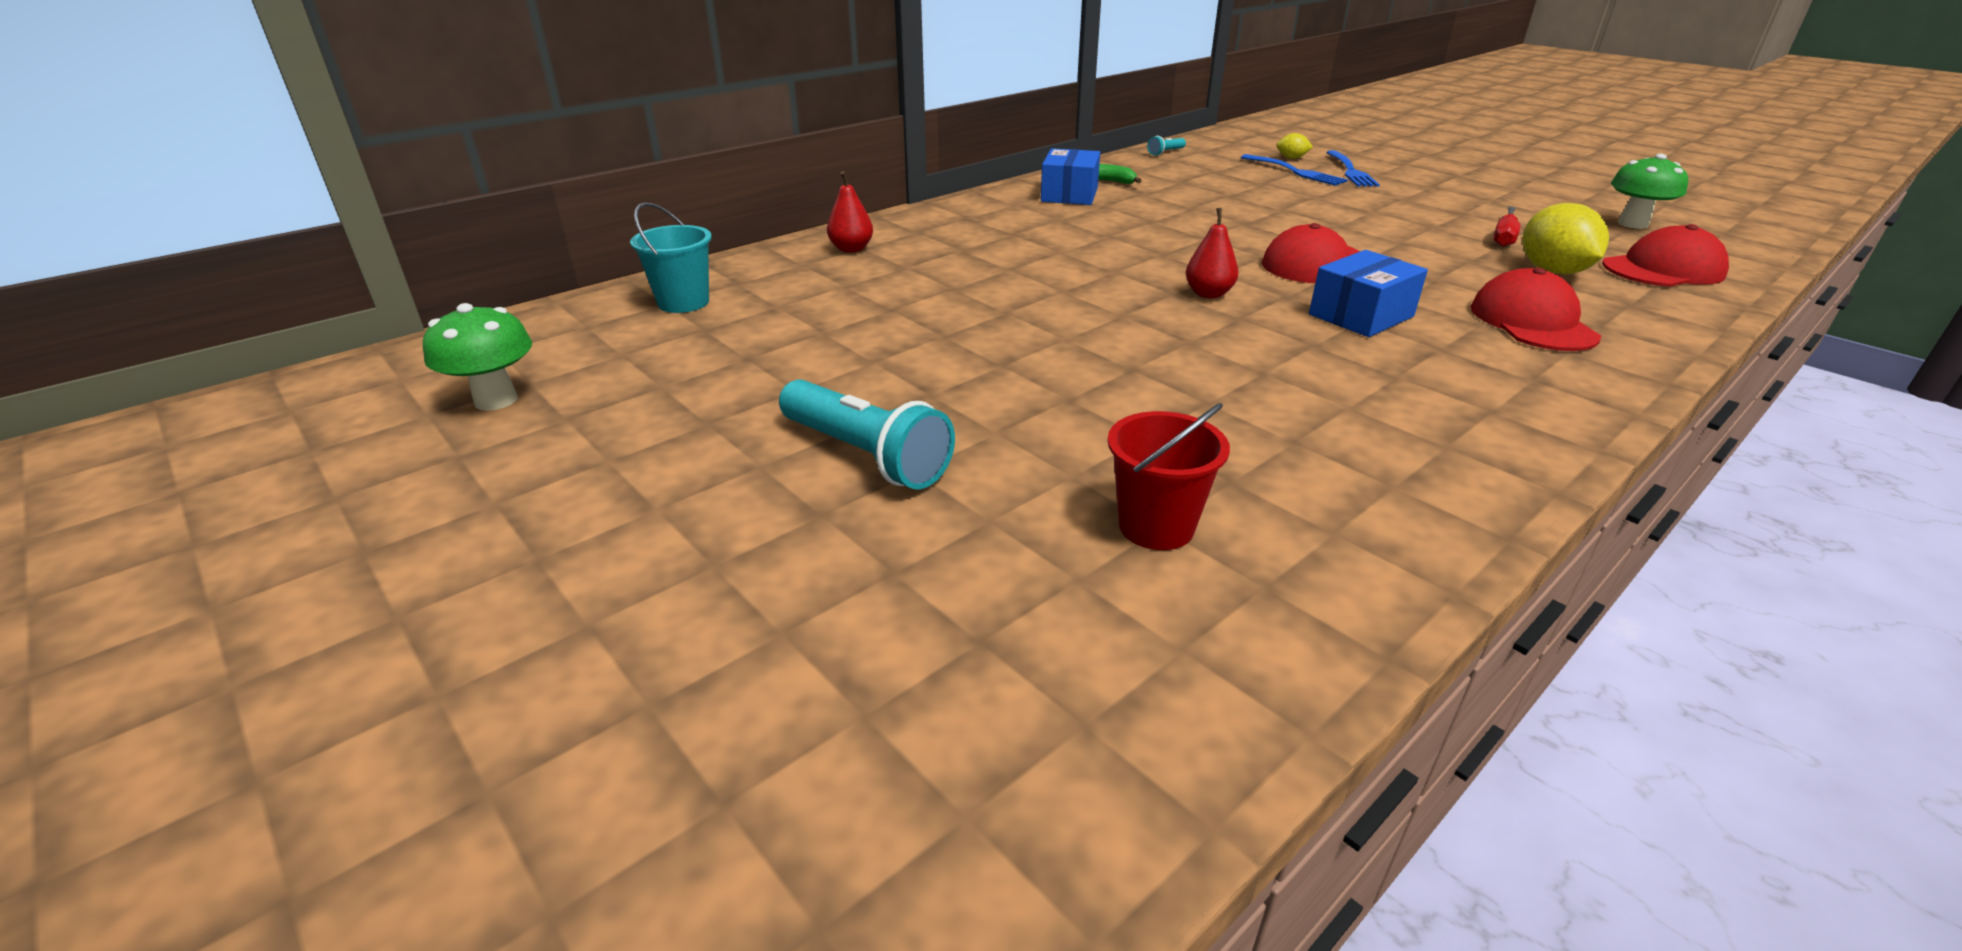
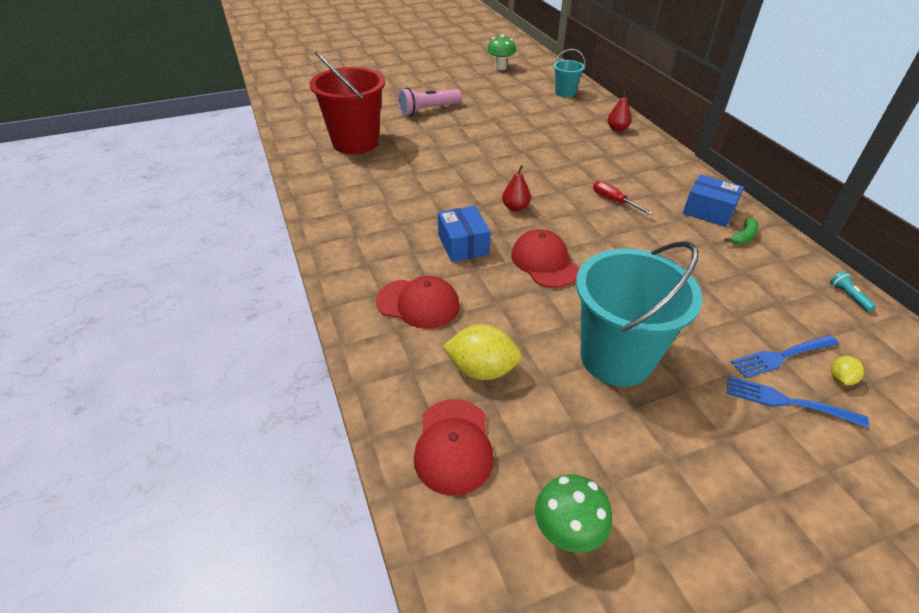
camera: 110 degrees right, 10 degrees up
(865, 455) = (428, 110): turquoise flashlight -> pink flashlight
(1156, 526) = (355, 142): red bucket -> red bucket, size x1.99
(1412, 221) = (616, 358): none -> turquoise bucket
(1504, 237) = (560, 392): red screwdriver -> red screwdriver (613, 201)

